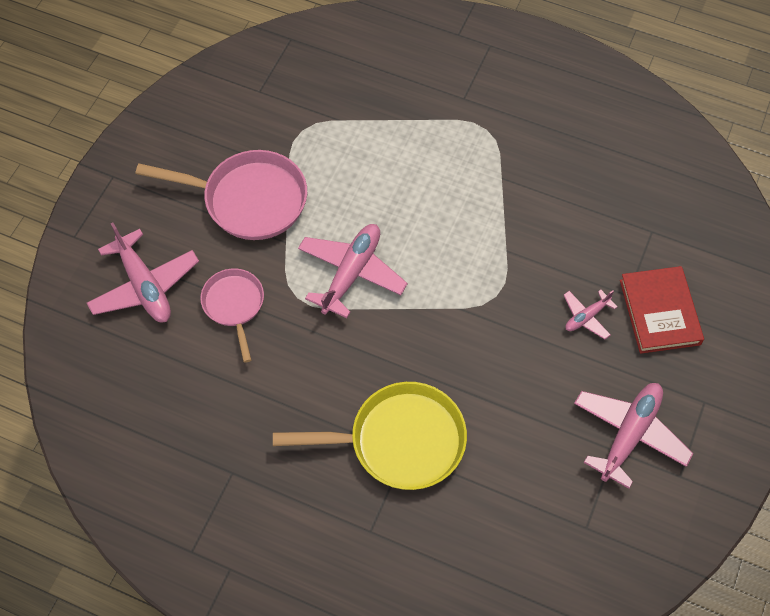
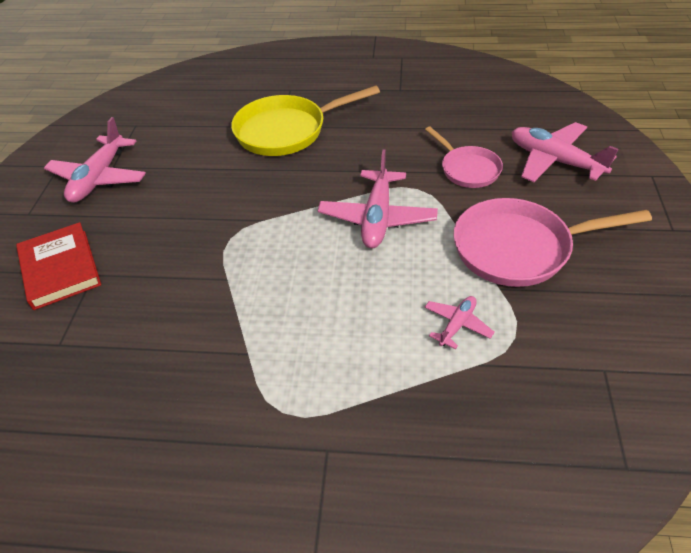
camera: 165 degrees right, 15 degrees down
(586, 317) = (137, 245): pink plane -> pink plane (457, 325)

